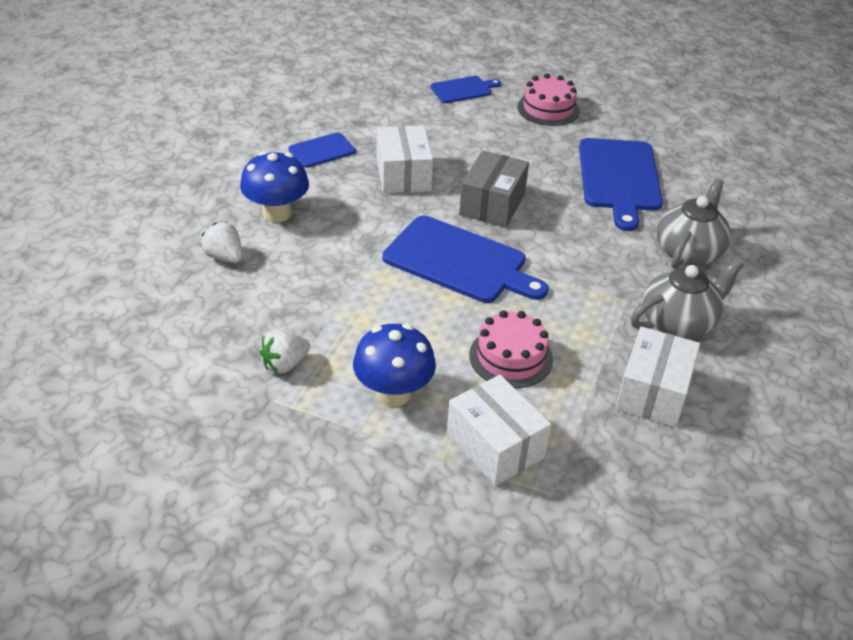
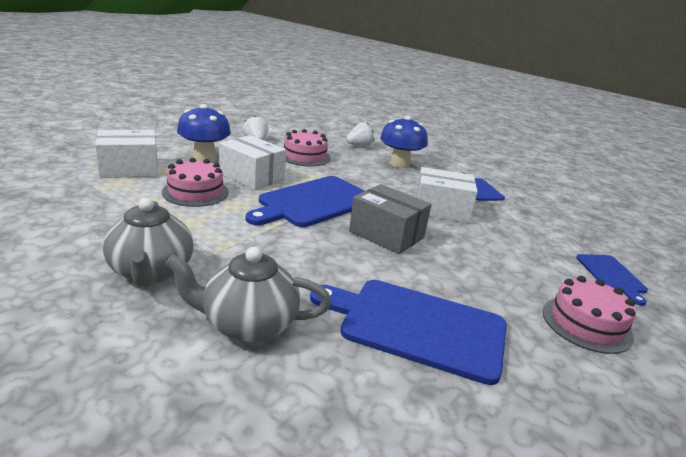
camera: 105 degrees right, 15 degrees down
(313, 299) = (305, 156): none -> pink cake
(653, 392) = (94, 229): white box -> white box (252, 177)
(688, 251) = (248, 324): grey teapot -> grey teapot turned 135 degrees clockwise

